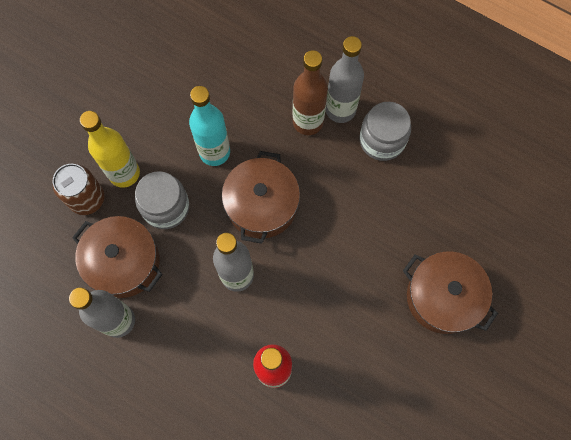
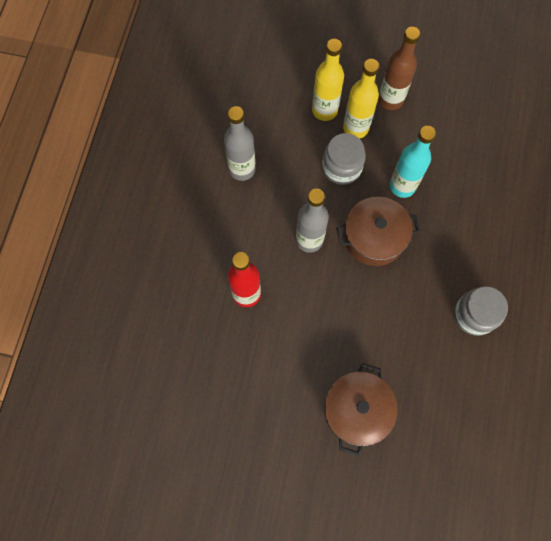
camera: 70 degrees right, 0 degrees up
(87, 199) = (324, 110): brown can -> yellow bottle
(124, 262) = (286, 155): brown pot -> none
(308, 122) = (462, 248): brown bottle -> brown bottle (390, 100)
(340, 110) = (485, 271): grey bottle -> none

